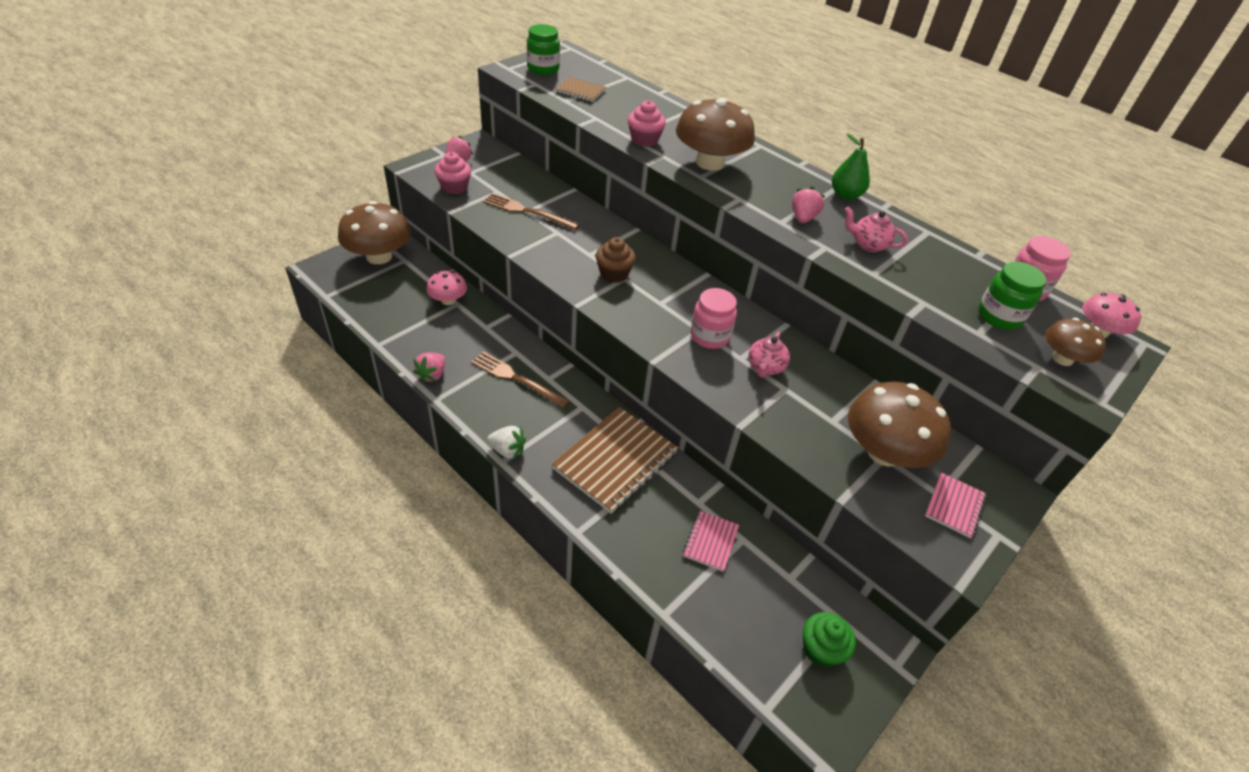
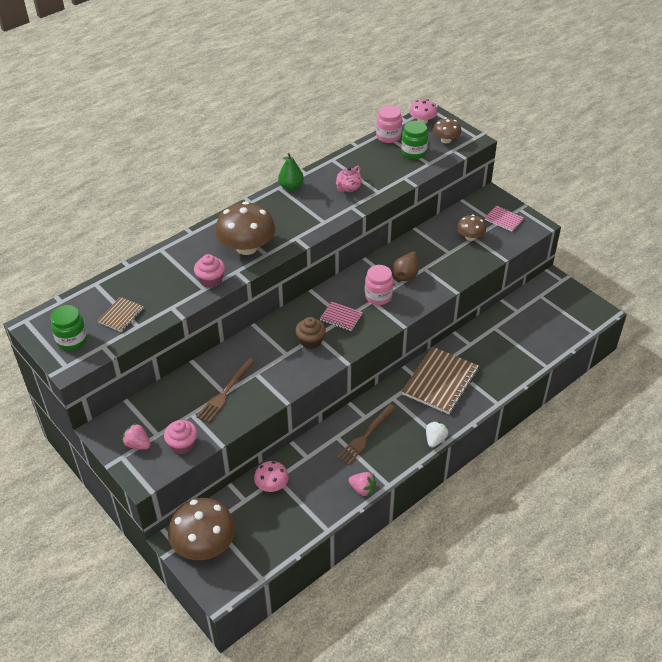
camera: 80 degrees left, 0 degrees up
(615, 461) = (440, 382): brown notebook -> brown notebook turned 75 degrees clockwise
(710, 541) = (497, 342): pink notebook -> pink notebook (341, 317)
(765, 368) = (406, 274): pink teapot -> brown pear
(803, 218) = (319, 211): pink strawberry -> none
(821, 649) = (557, 306): green cupcake -> none
(884, 452) = (470, 237): brown mushroom -> brown mushroom, size x0.54

